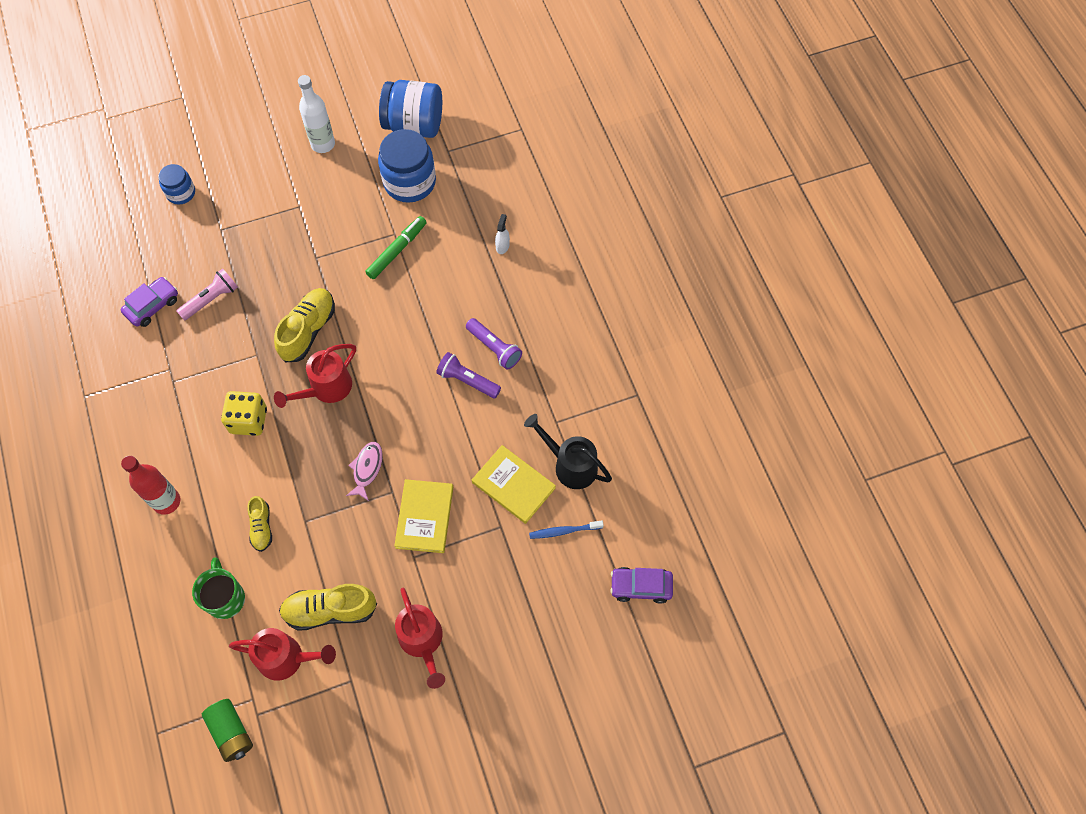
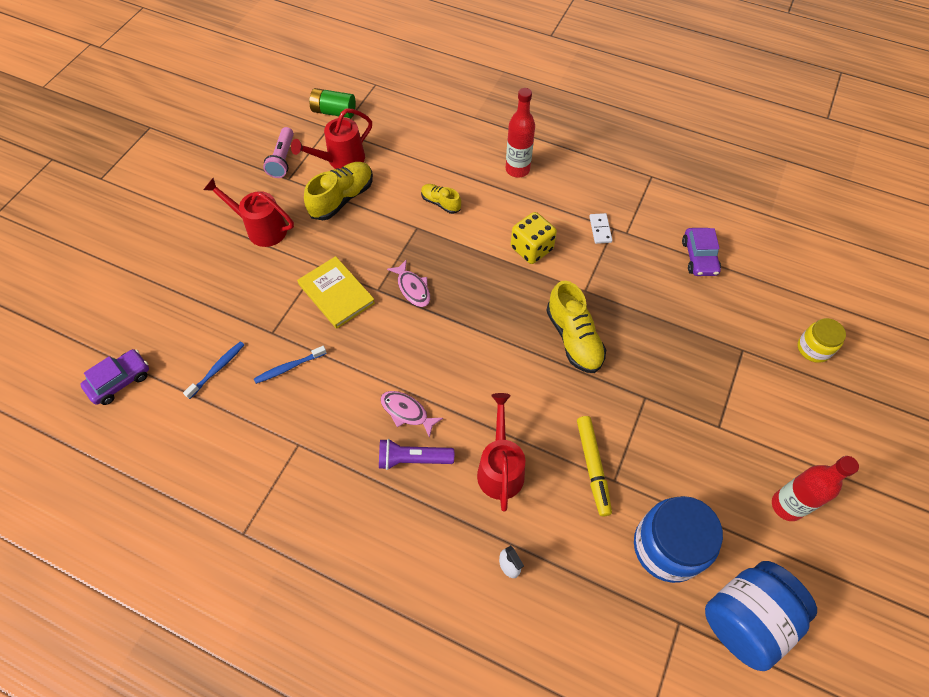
camera: 135 degrees right, 5 degrees down
(181, 193) = (813, 348): blue jar -> yellow jar
(183, 389) = (600, 229): none -> white domino
(211, 299) = (670, 296): pink flashlight -> pink flashlight (283, 159)
(225, 598) = (415, 157): green mug -> none
(323, 144) = (786, 506): white bottle -> red bottle
(325, 389) = (507, 311): red watering can -> red watering can (500, 467)
(397, 251) = (592, 467): green marker -> yellow marker
(467, 381) = (407, 412): purple flashlight -> pink fish
(513, 485) = (289, 367): yellow book -> blue toothbrush
(570, 465) = (255, 420): black watering can -> none

